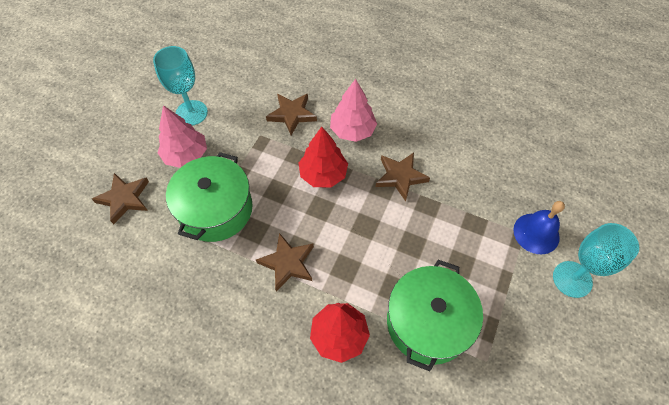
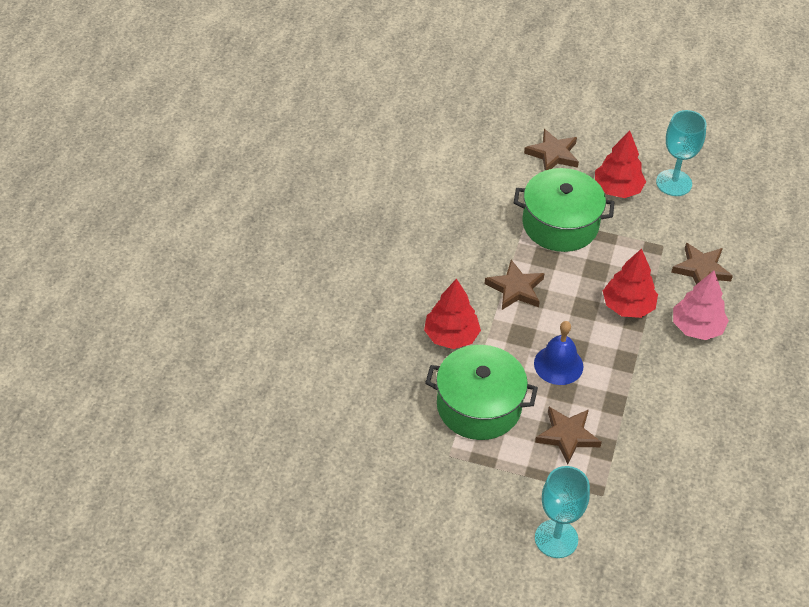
camera: 80 degrees right, 10 degrees down
(186, 155) = (617, 189): pink tree -> red tree
(400, 177) = (645, 376): brown star -> brown star (567, 436)
(536, 233) = (606, 508): blue bell -> blue bell (558, 365)

